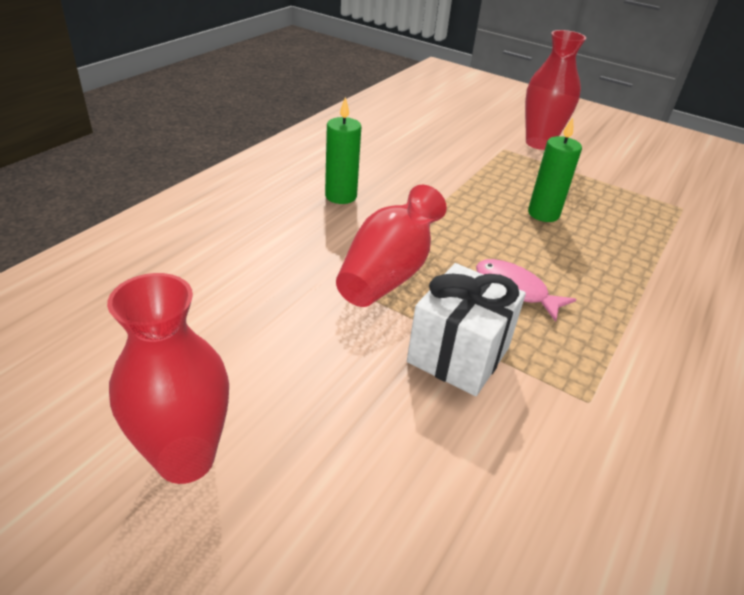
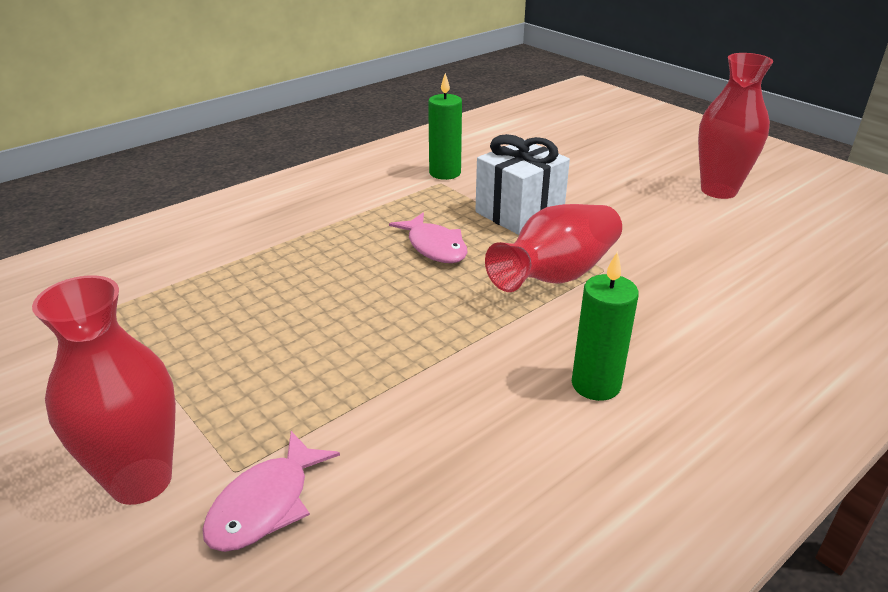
camera: 160 degrees left, 5 degrees down
(479, 141) = (266, 504): none -> pink fish
(543, 214) = (314, 322): green candle -> green candle (445, 173)

